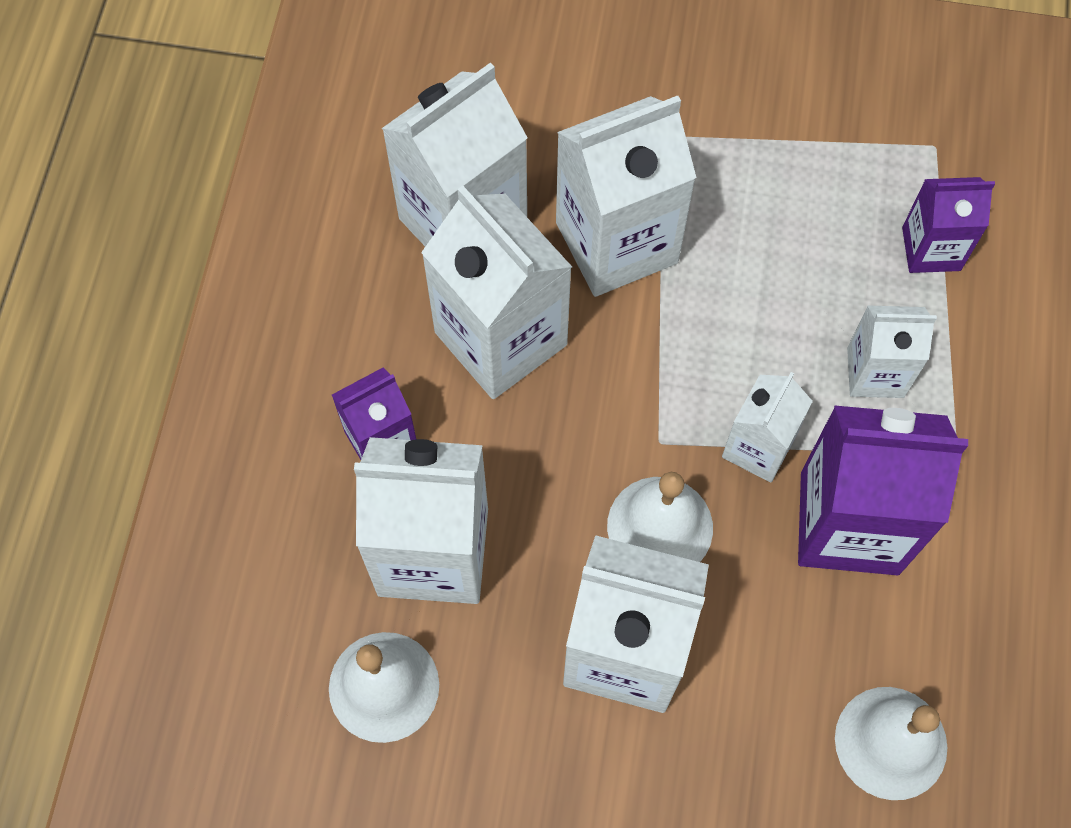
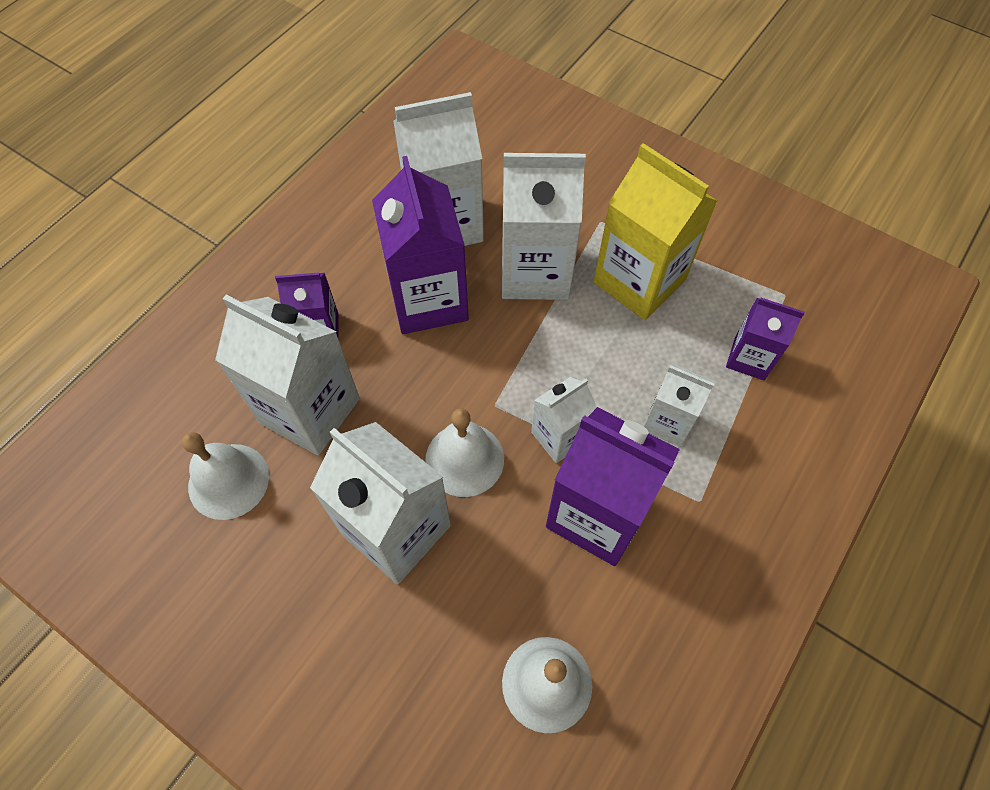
camera: 25 degrees right, 5 degrees down
(500, 338) = (428, 300): white carton -> purple carton
(752, 201) = (639, 281): none -> yellow carton

